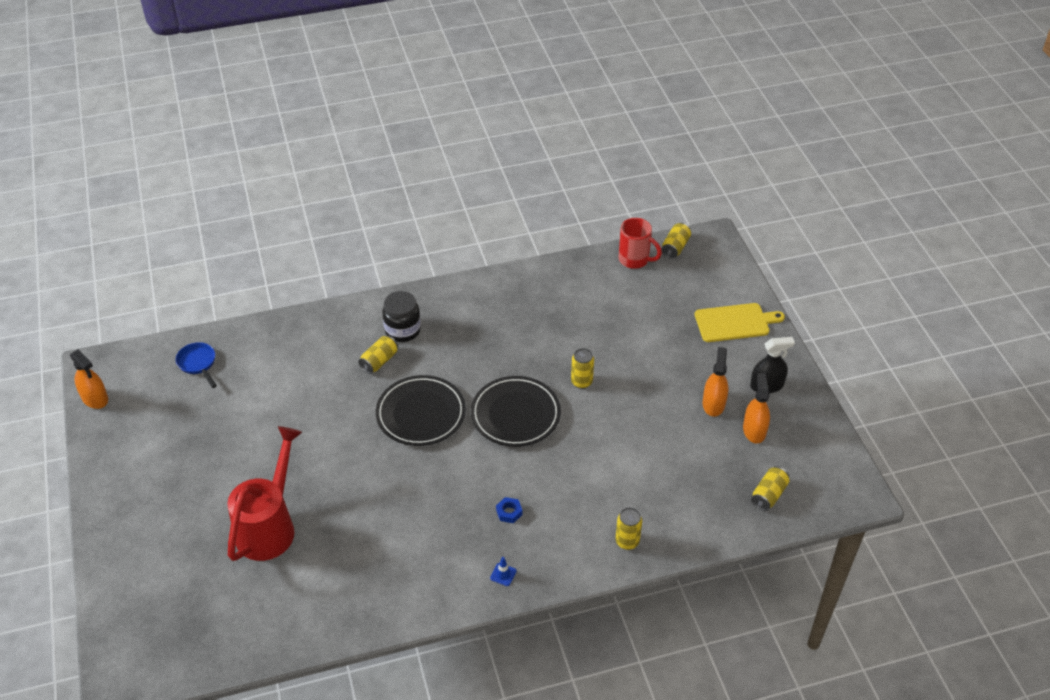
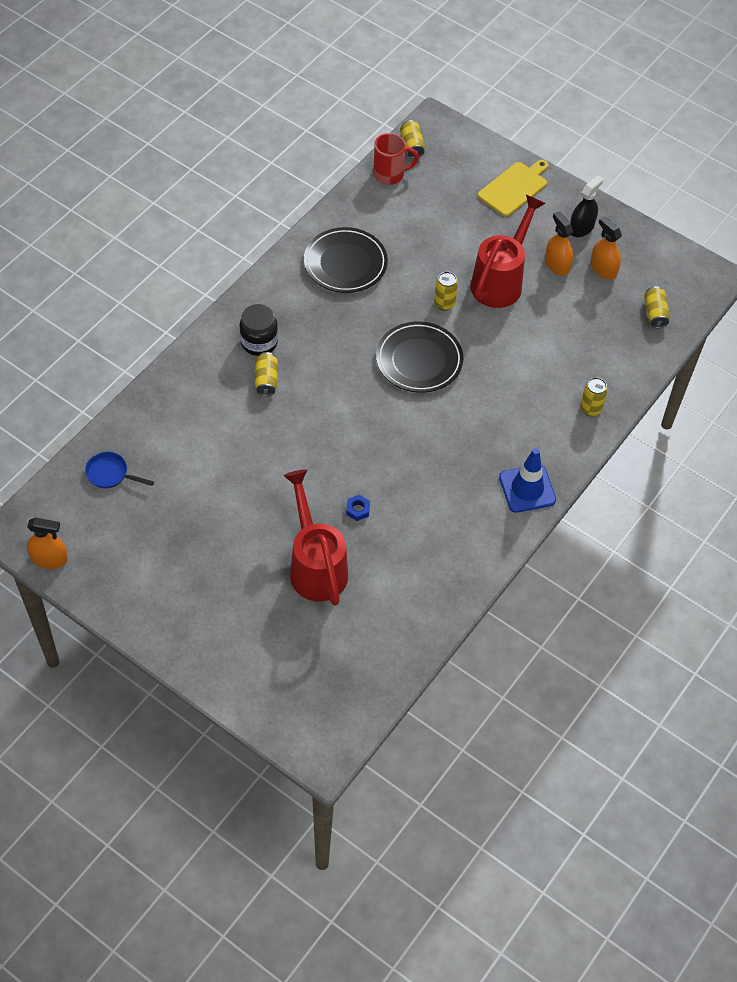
camera: 40 degrees left, 10 degrees up
(421, 414) = (344, 404): black plate -> black plate (345, 263)
(503, 574) = (527, 489): blue traffic cone -> blue traffic cone, size x2.44
(509, 512) = (487, 440): blue nut -> blue nut (358, 509)
(649, 390) = (500, 281): none -> red watering can

